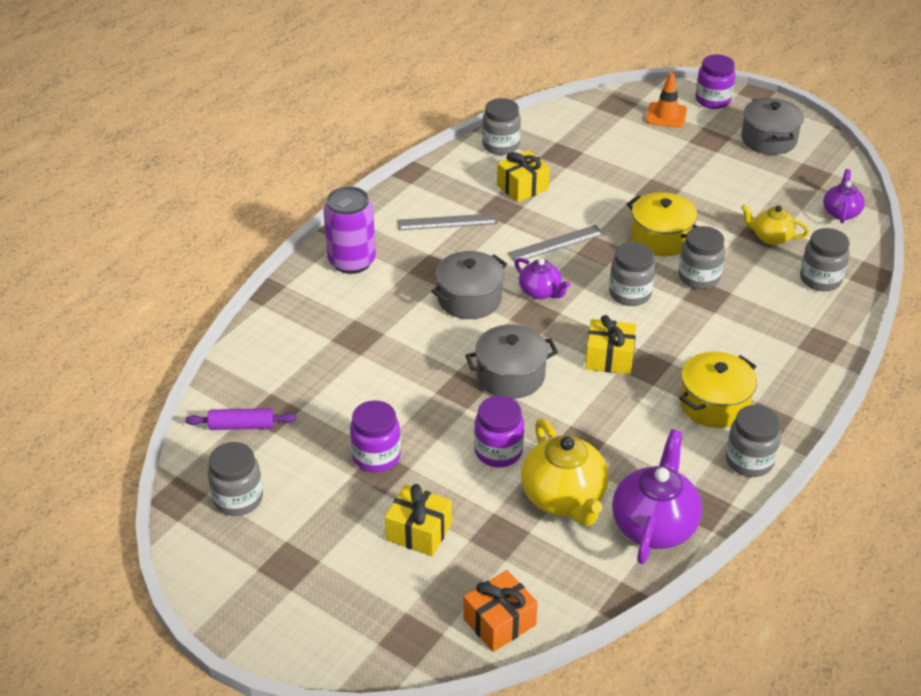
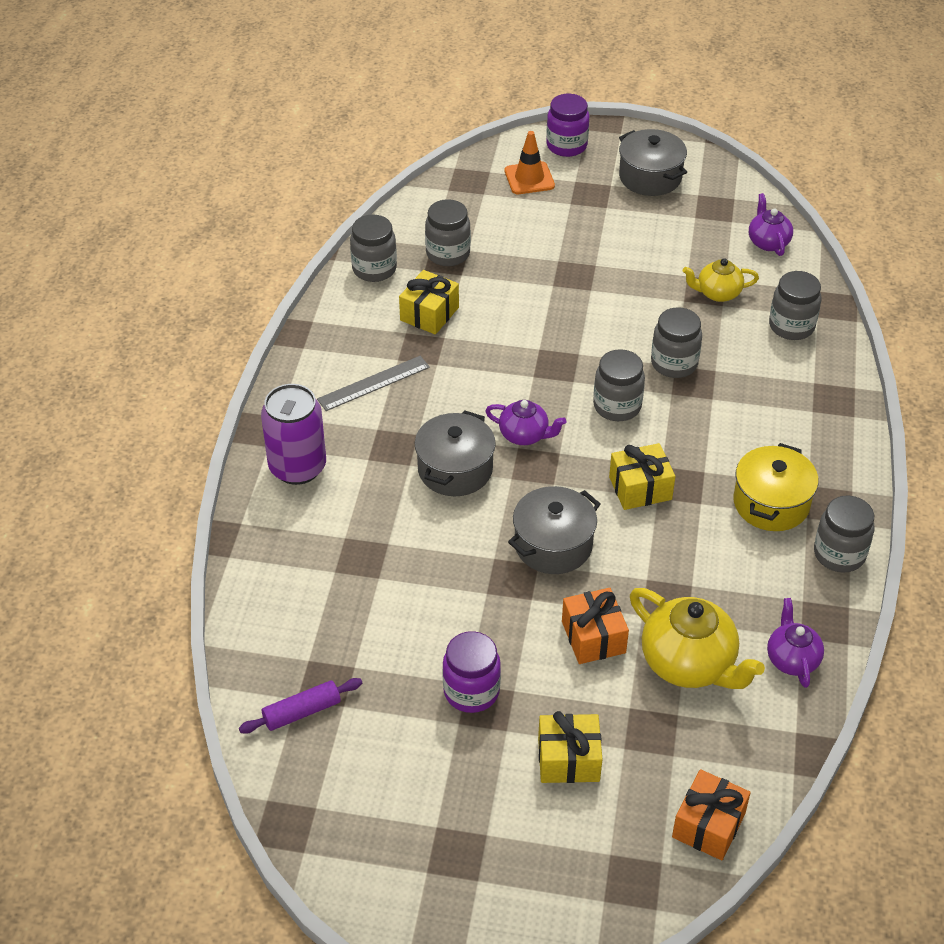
camera: 25 degrees left, 5 degrees up
(238, 499) = (354, 799): grey jar -> grey jar (448, 254)
(498, 451) = (593, 637): purple jar -> orange gift
(556, 244) = (506, 372): grey ruler -> none
(654, 525) = (792, 659): purple teapot -> purple teapot, size x0.58
(661, 238) = (610, 329): yellow pot -> none

